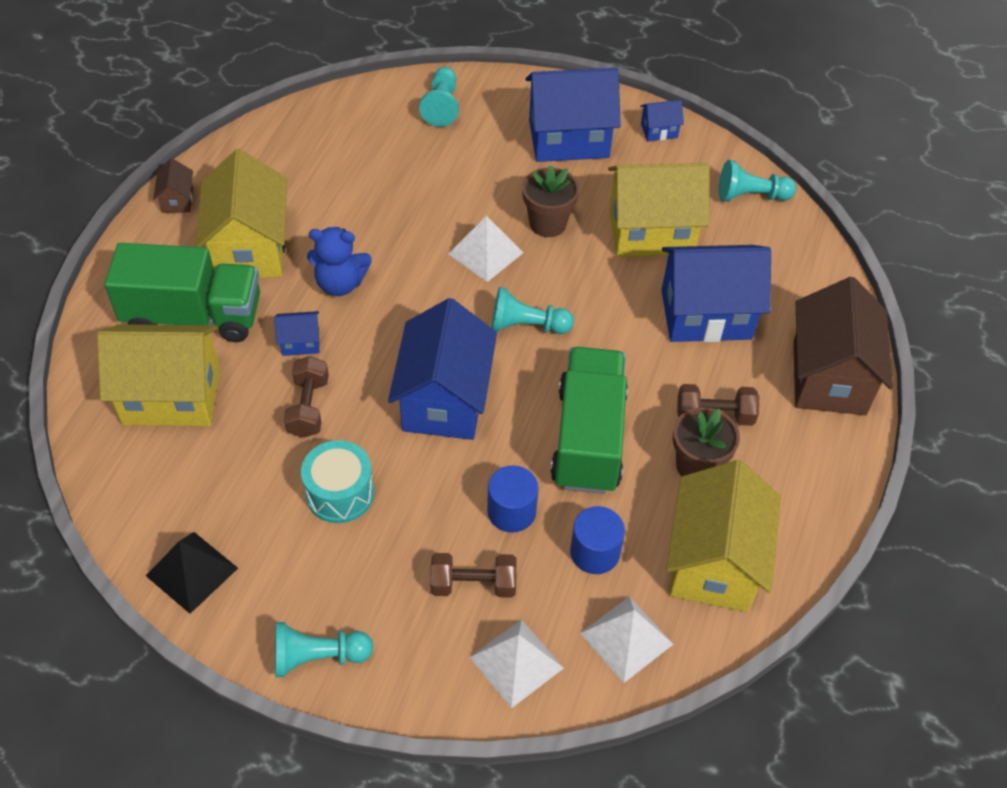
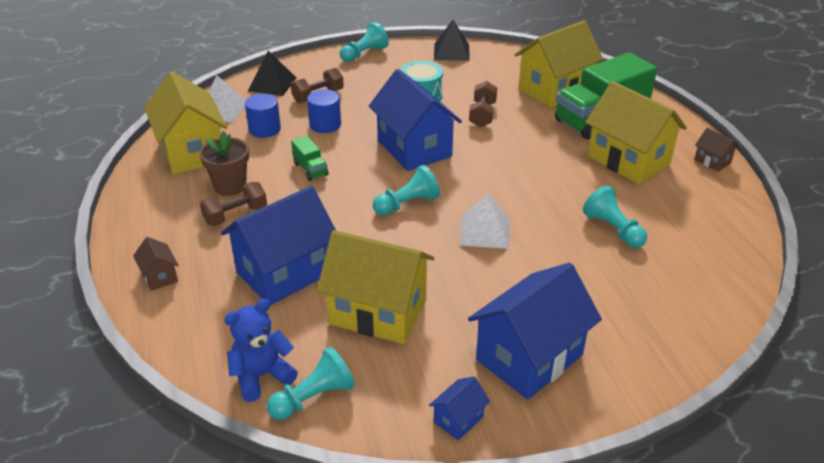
camera: 145 degrees right, 15 degrees down
(300, 342) = (527, 135): blue house -> none
(308, 407) = (482, 115): brown dumbbell -> brown dumbbell turned 45 degrees clockwise
(340, 283) = (549, 169): blue teddy bear -> blue teddy bear (261, 376)
(442, 106) = (666, 324): turquoise pawn -> turquoise pawn (613, 229)
(516, 662) = (272, 84): white pyramid -> black pyramid
(548, 223) = (465, 274): brown flower pot -> none
(588, 438) = (310, 169): green truck -> green truck, size x0.43
(651, 232) = (378, 312): yellow house -> yellow house turned 60 degrees clockwise
(829, 377) = (160, 276): brown house -> brown house, size x0.44

